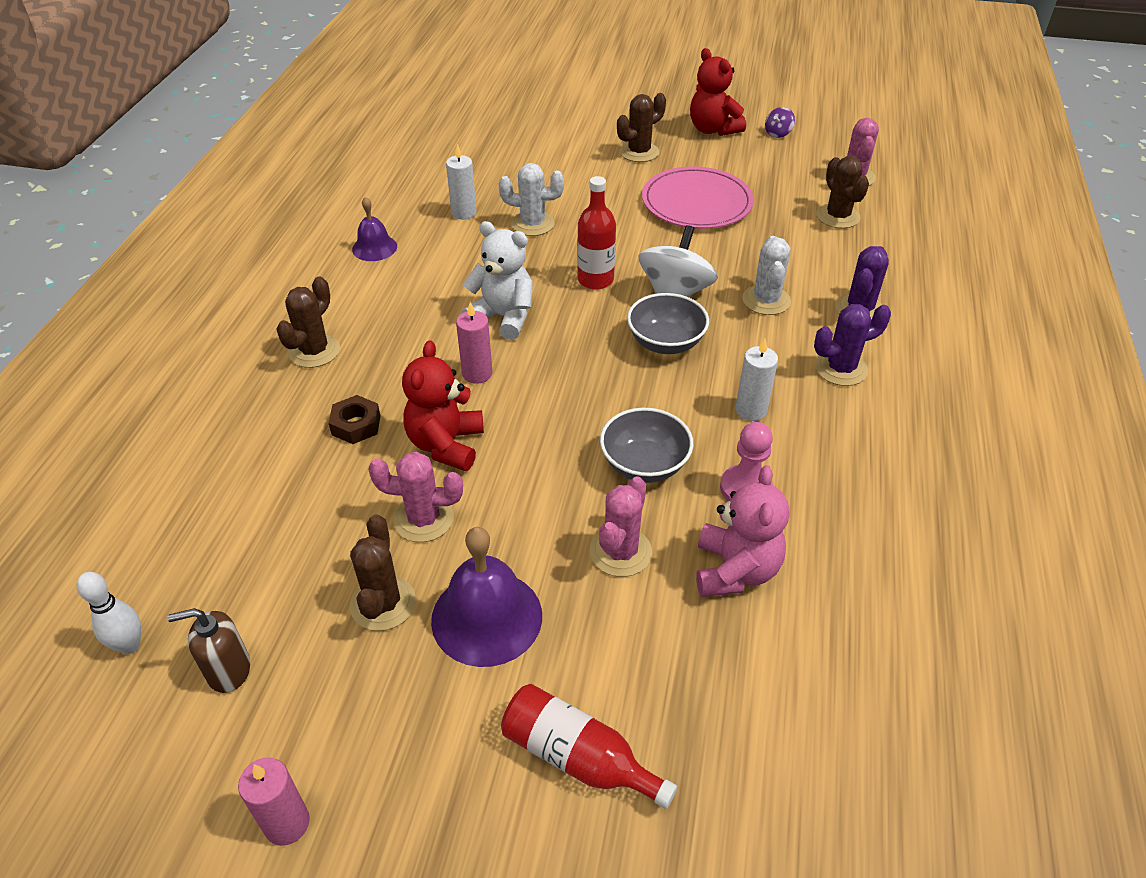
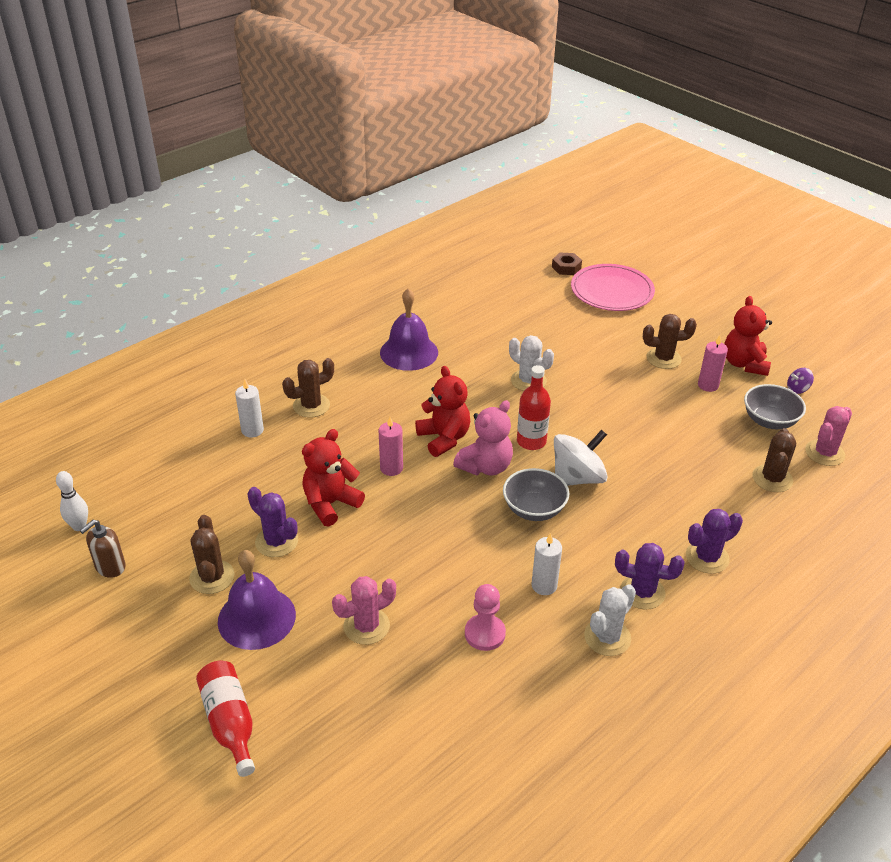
camera: 35 degrees right, 5 degrees down
(228, 670) = (110, 567): brown soap dispenser -> brown soap dispenser turned 75 degrees counterclockwise
(287, 823) = (69, 660): pink candle -> pink candle (708, 385)
(356, 425) = (292, 464): brown nut -> brown nut (566, 267)
(374, 247) = (409, 352): purple bell -> purple bell, size x1.69
(383, 603) = (212, 577): brown cactus -> brown cactus turned 45 degrees counterclockwise
(423, 519) = (276, 541): pink cactus -> purple cactus
(464, 213) = (489, 352): white candle -> white candle (252, 430)
(503, 317) = (444, 438): white teddy bear -> red teddy bear
(644, 465) = (435, 582): grey bowl -> grey bowl (769, 421)
(696, 202) = (667, 417): pink plate -> pink plate (612, 291)
(735, 570) = (423, 679): pink teddy bear -> pink teddy bear (485, 466)
(766, 300) = (640, 515): white cactus -> white cactus (607, 637)

